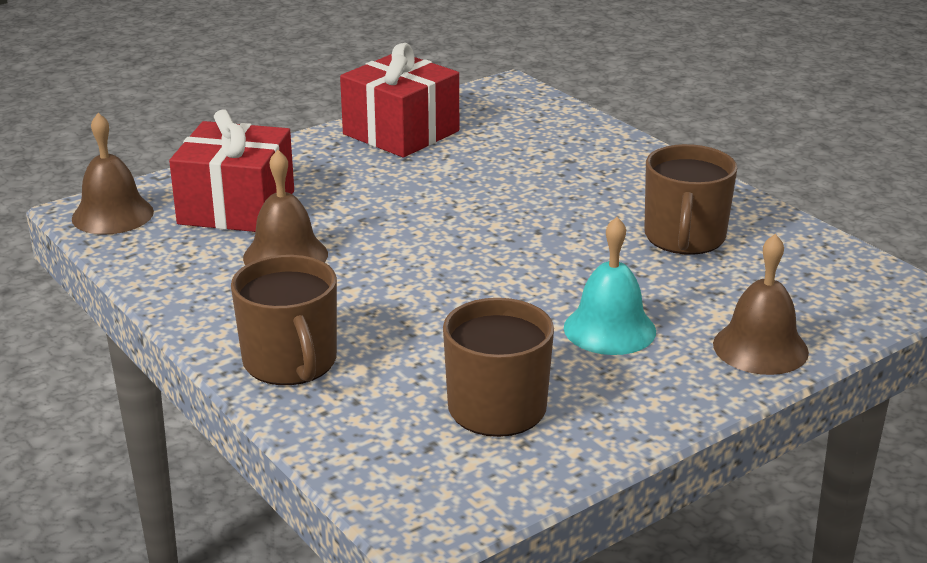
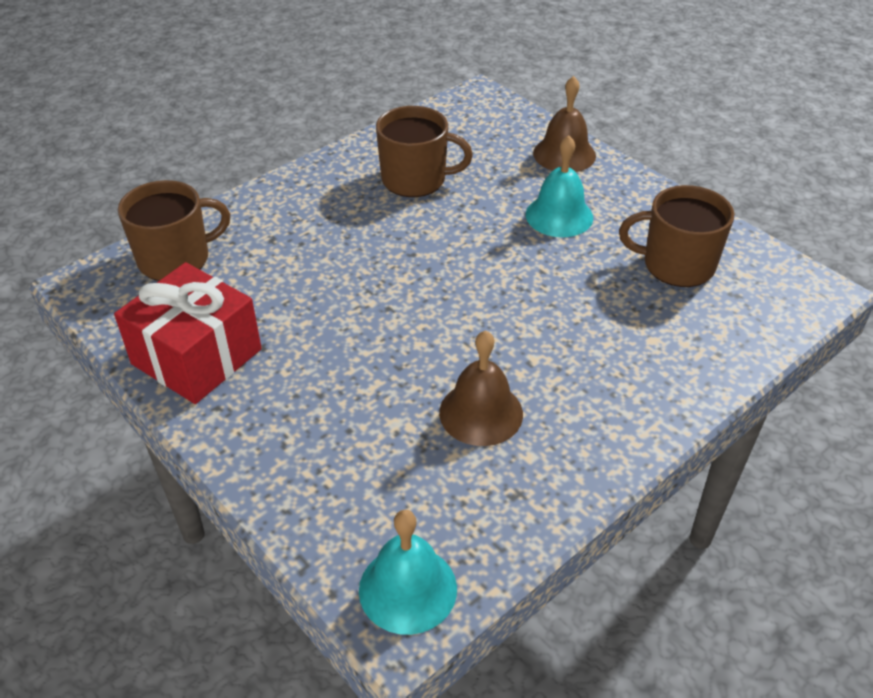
camera: 95 degrees left, 15 degrees up
(112, 215) = (408, 589): brown bell -> turquoise bell
(236, 207) = (381, 470): red gift -> none
(290, 362) = (660, 382): brown mug -> brown mug (176, 259)

